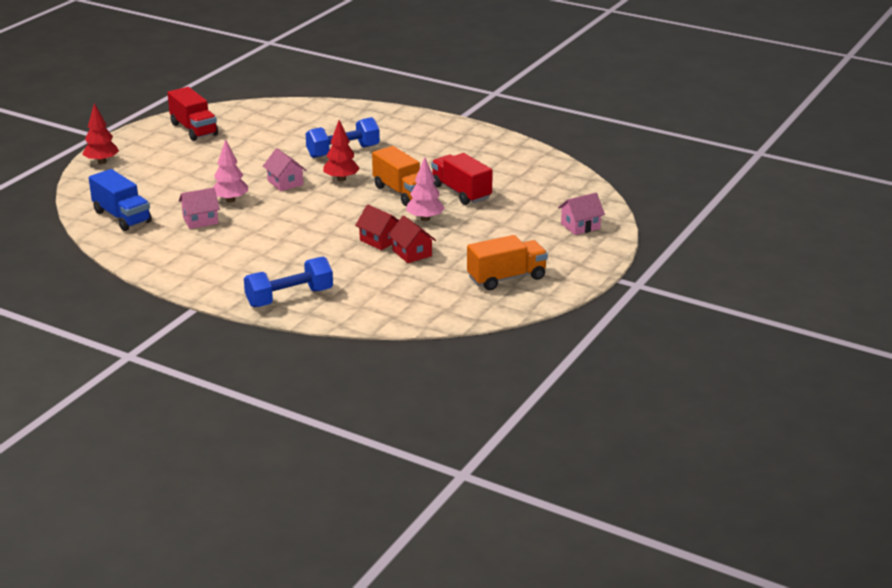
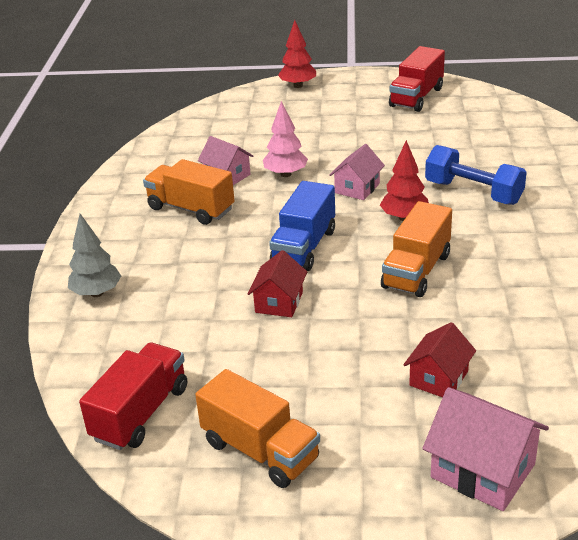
camera: 65 degrees right, 5 degrees up
(122, 217) = (199, 136): blue truck -> blue truck (304, 247)
(227, 243) = (191, 209): none -> orange truck
(289, 298) = (97, 293): blue dumbbell -> grey tree
(412, 253) = (266, 339): red house -> red house (438, 378)
(425, 219) = (365, 315): pink tree -> none
(461, 192) = (467, 316): red truck -> red truck (140, 413)
(580, 226) = (482, 471): pink house -> pink house, size x1.51

